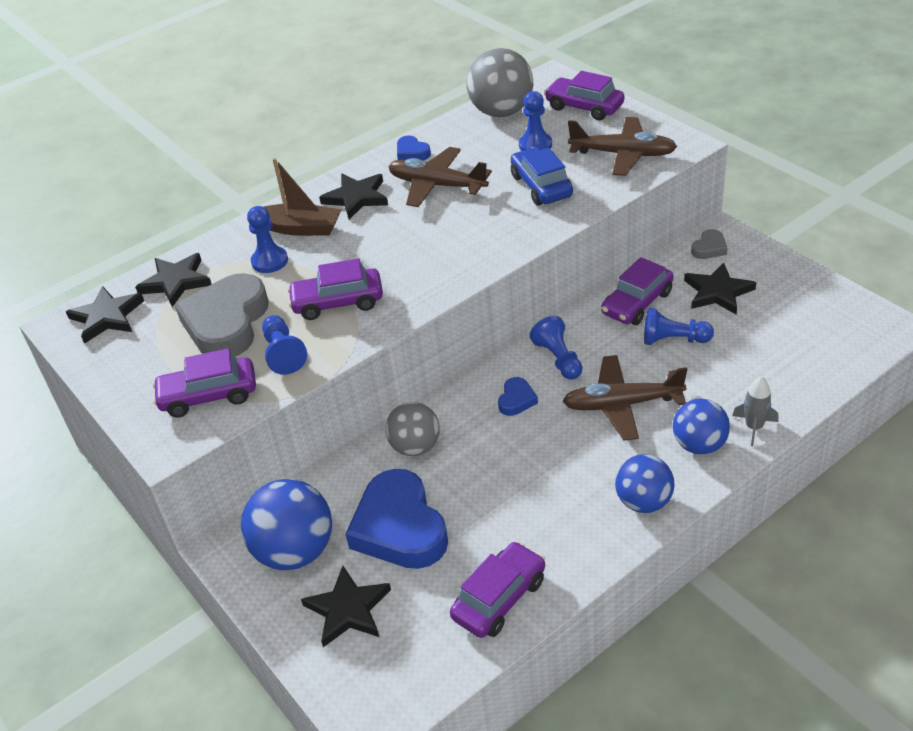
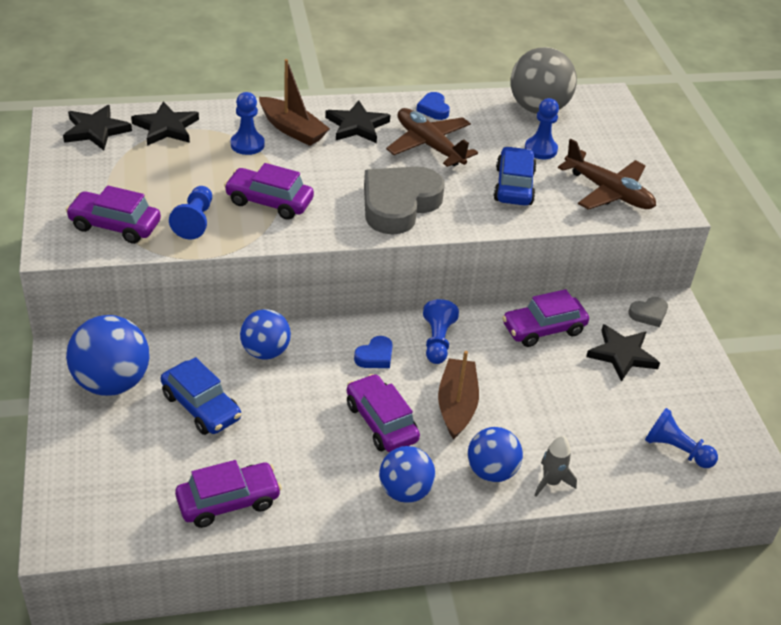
camera: 20 degrees right, 0 degrees up
(226, 323) = (175, 177): grey heart -> grey heart (399, 204)
(348, 609) = (113, 446): black star -> none
(399, 527) = (201, 406): blue heart -> blue car
(415, 447) = (265, 351): grey ball -> blue ball
(584, 107) = (612, 136): purple car -> purple car (381, 422)
(622, 404) = (456, 405): brown plane -> brown boat
(673, 340) = (547, 375): blue pawn -> blue pawn (676, 450)

